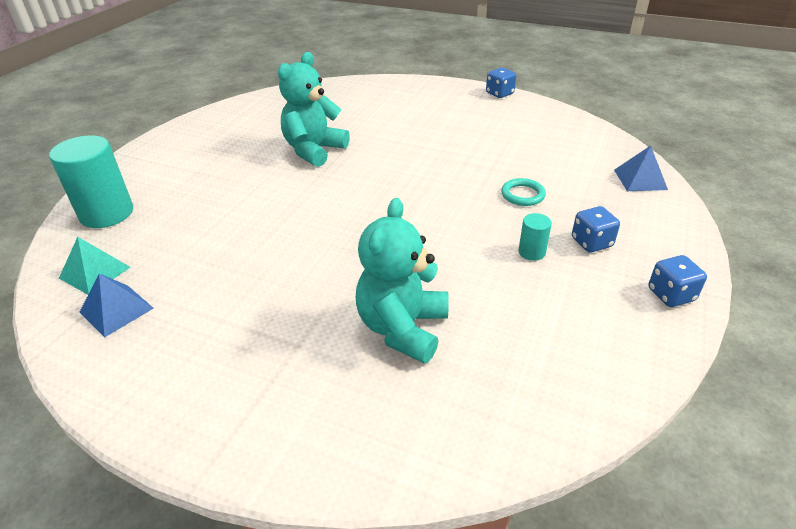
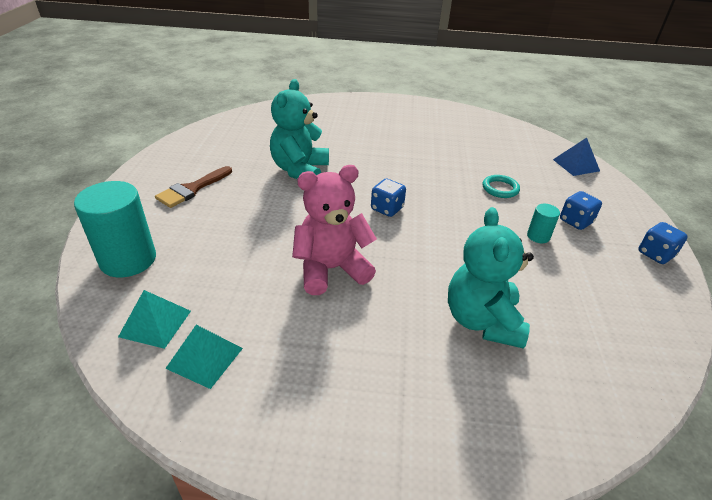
camera: 20 degrees left, 0 degrees up
(116, 310) = (205, 358): blue pyramid -> turquoise pyramid
(200, 157) = (192, 189): none -> brown brush
(281, 251) = (331, 269): none -> pink teddy bear
(499, 93) = (426, 104): blue dice -> blue dice (387, 209)

